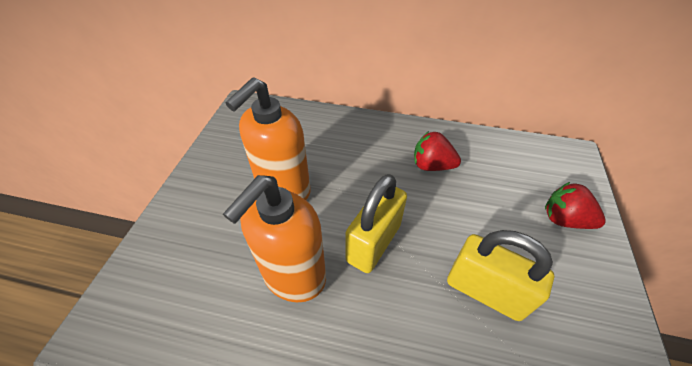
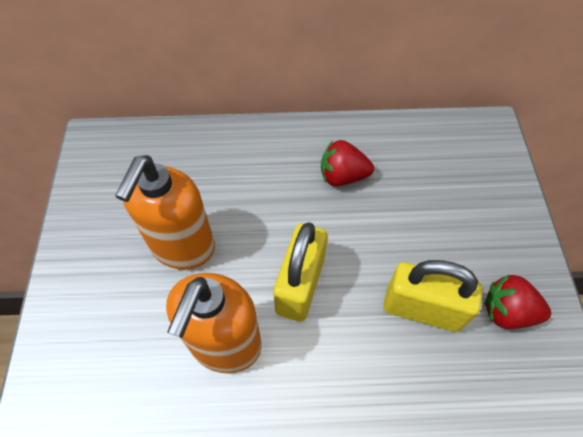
camera: 15 degrees left, 10 degrees up
(564, 219) = (488, 210): red strawberry -> red strawberry (507, 312)

